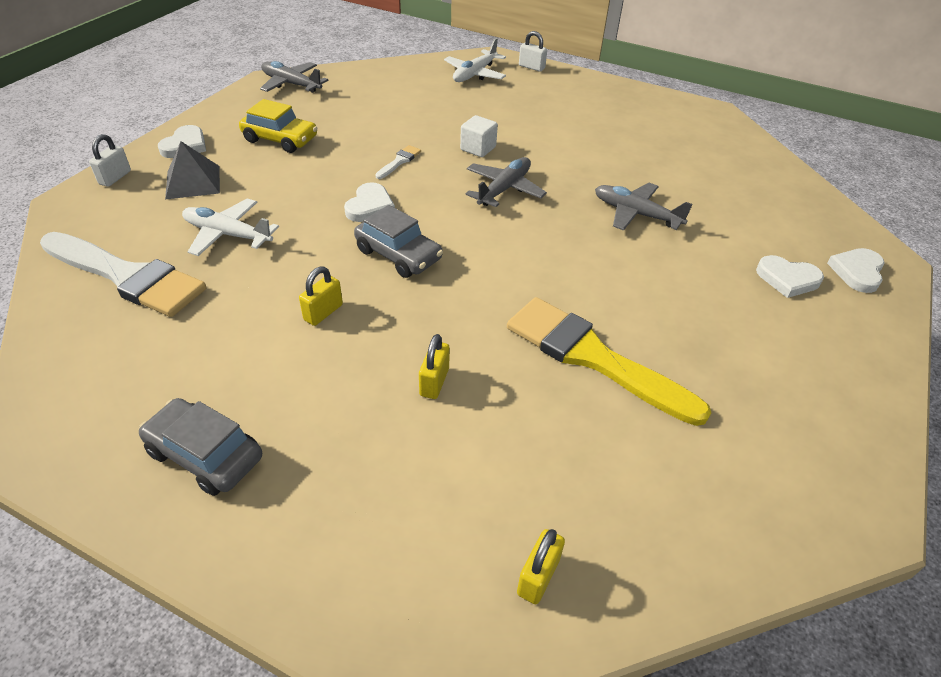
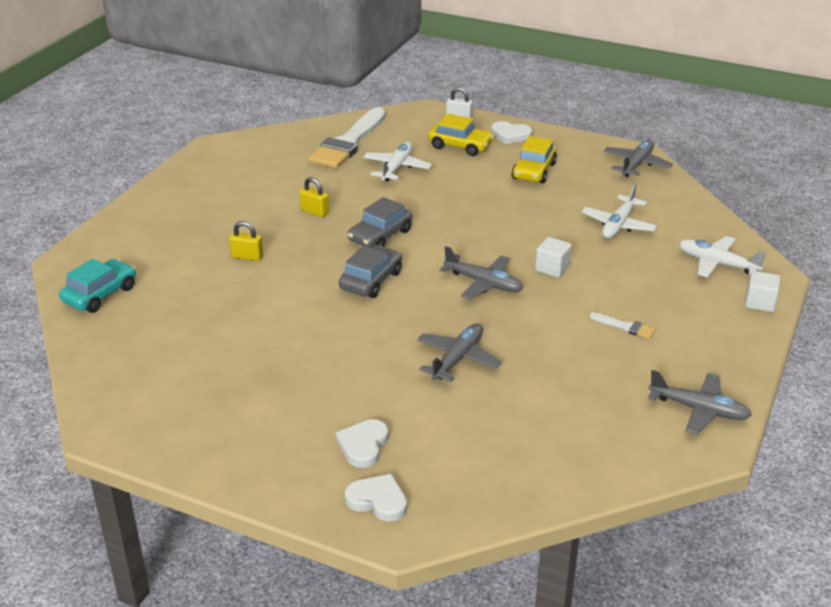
camera: 90 degrees right, 10 degrees down
(193, 182) = (460, 146): grey pyramid -> yellow car
(205, 455) = (201, 189): grey car -> grey car (371, 280)
(369, 206) = (442, 219): white heart -> none
(399, 161) = (515, 228): white brush -> white brush (625, 327)
(404, 107) = (618, 225): none -> white plane
(531, 67) = (760, 303): white padlock -> white cube
(538, 577) = (100, 294): yellow padlock -> turquoise car
(593, 357) = (265, 322): yellow brush -> none
(673, 109) = (699, 410): none -> grey plane

